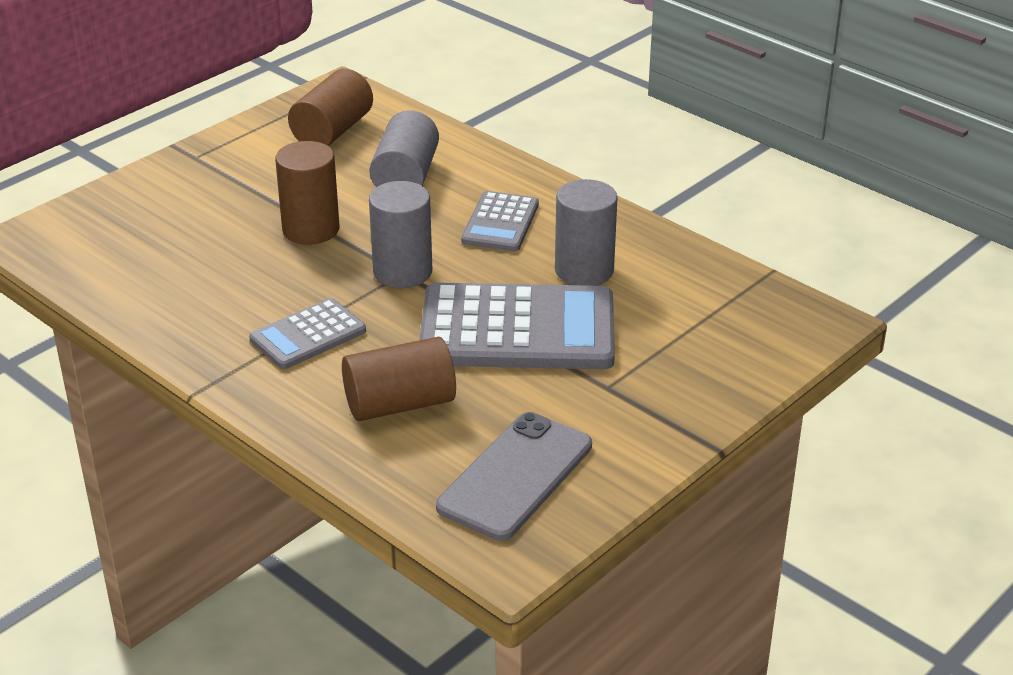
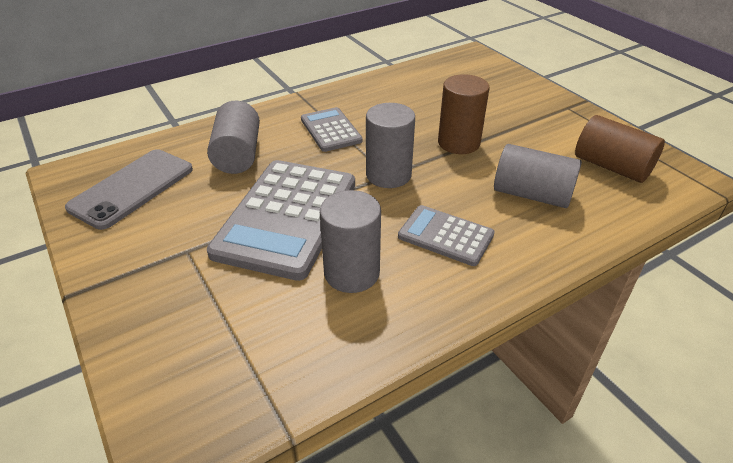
camera: 105 degrees right, 5 degrees up
(400, 404) = (238, 155): brown cylinder -> grey cylinder
(515, 476) = (132, 188): grey phone -> grey phone turned 75 degrees clockwise

